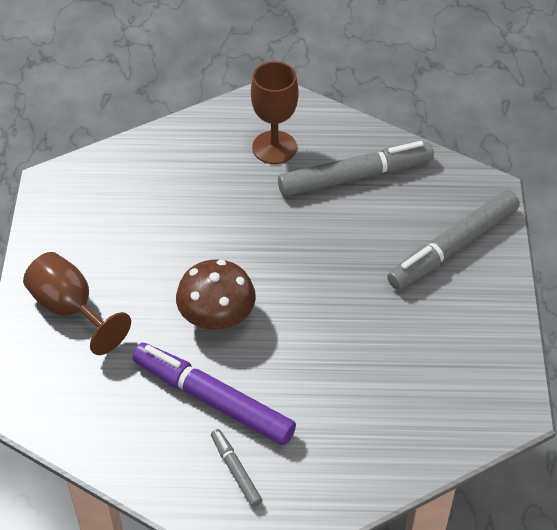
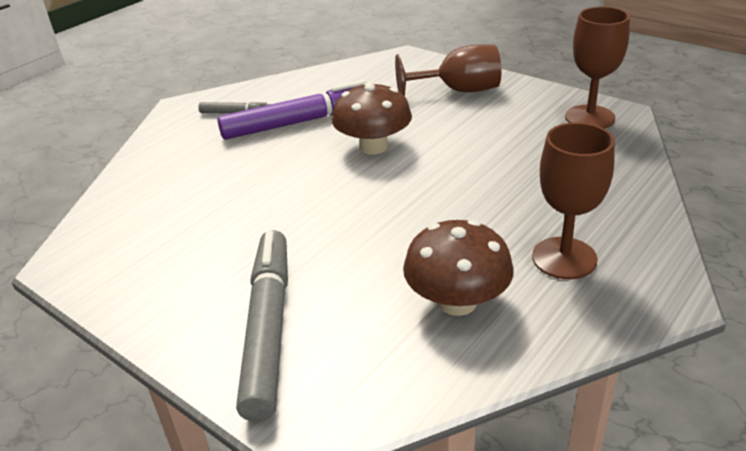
camera: 130 degrees right, 15 degrees down
(69, 198) = (589, 117): none -> brown goblet
(355, 176) = (457, 302): grey marker -> brown mushroom

